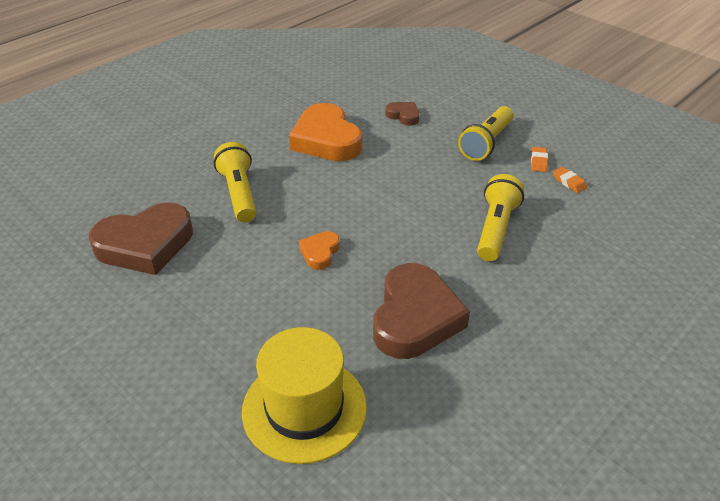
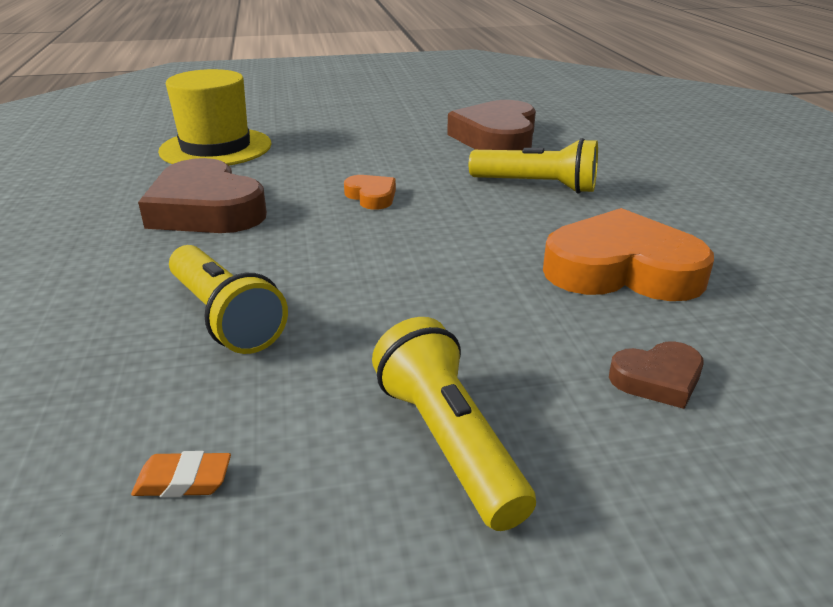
camera: 125 degrees right, 10 degrees down
(538, 162) = (298, 482): orange eraser -> none

